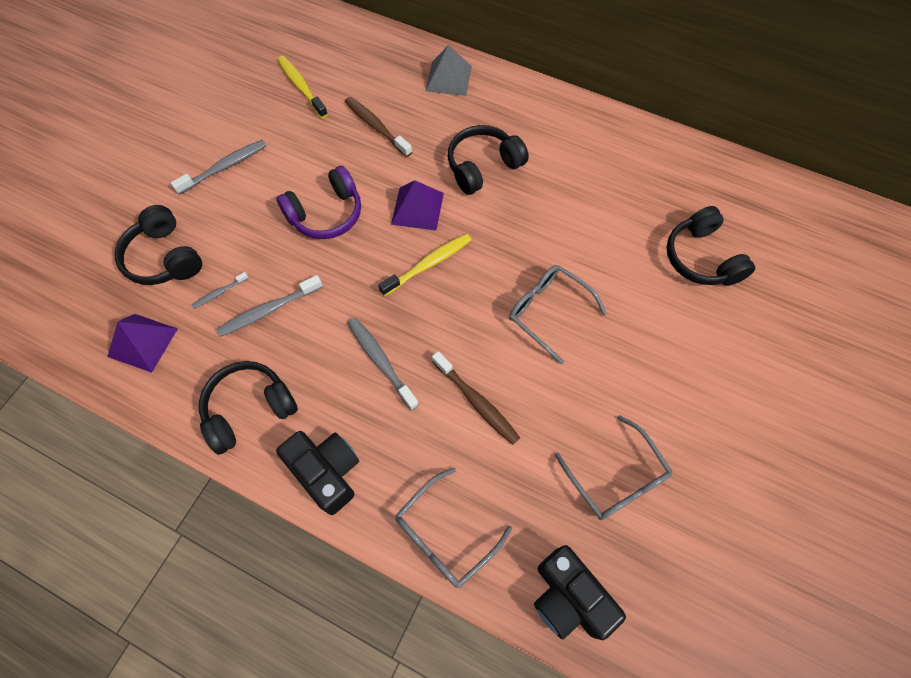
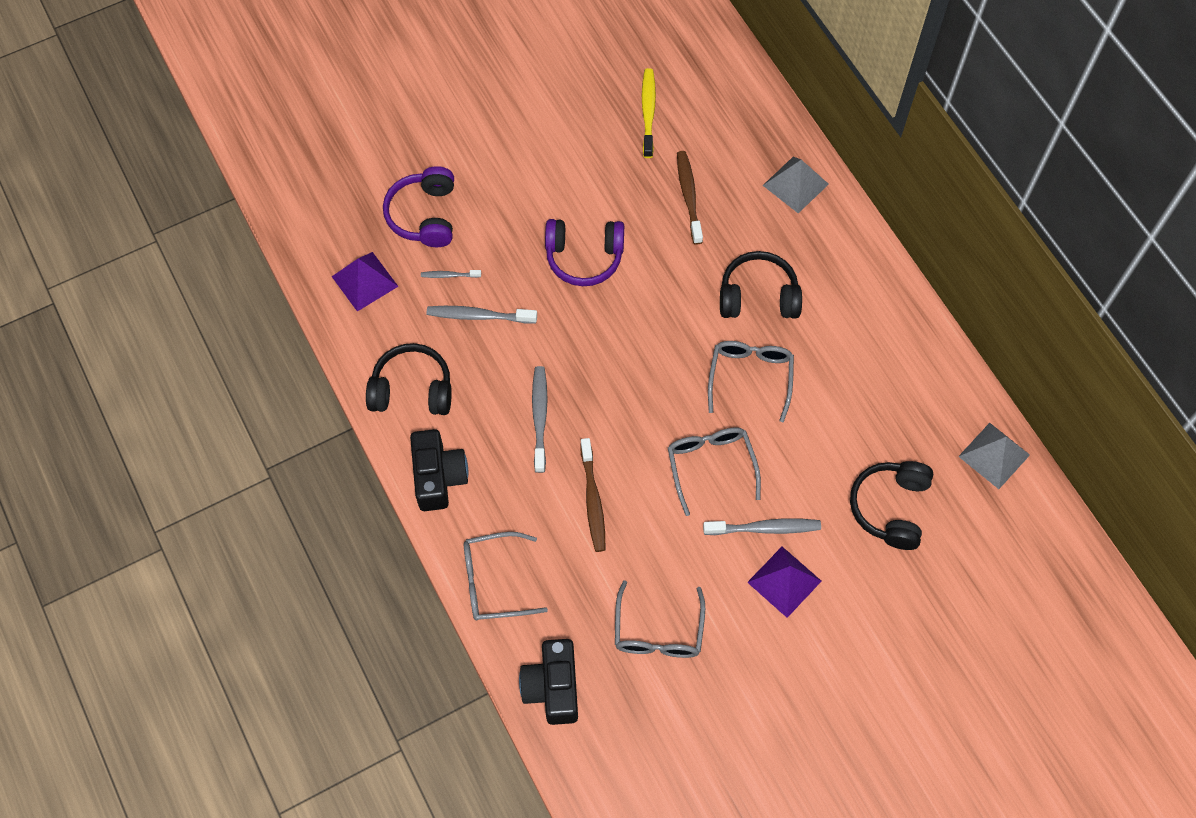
camera: 35 degrees right, 0 degrees up
(164, 257) = (424, 215): black headphones -> purple headphones
(224, 167) = (525, 157): grey toothbrush -> grey toothbrush (764, 528)
(417, 208) = (667, 301): purple pyramid -> purple pyramid (784, 581)
(428, 264) = (639, 358): yellow toothbrush -> none
(524, 227) = (750, 377): none -> grey glasses
(735, 178) = (994, 455): none -> grey pyramid

